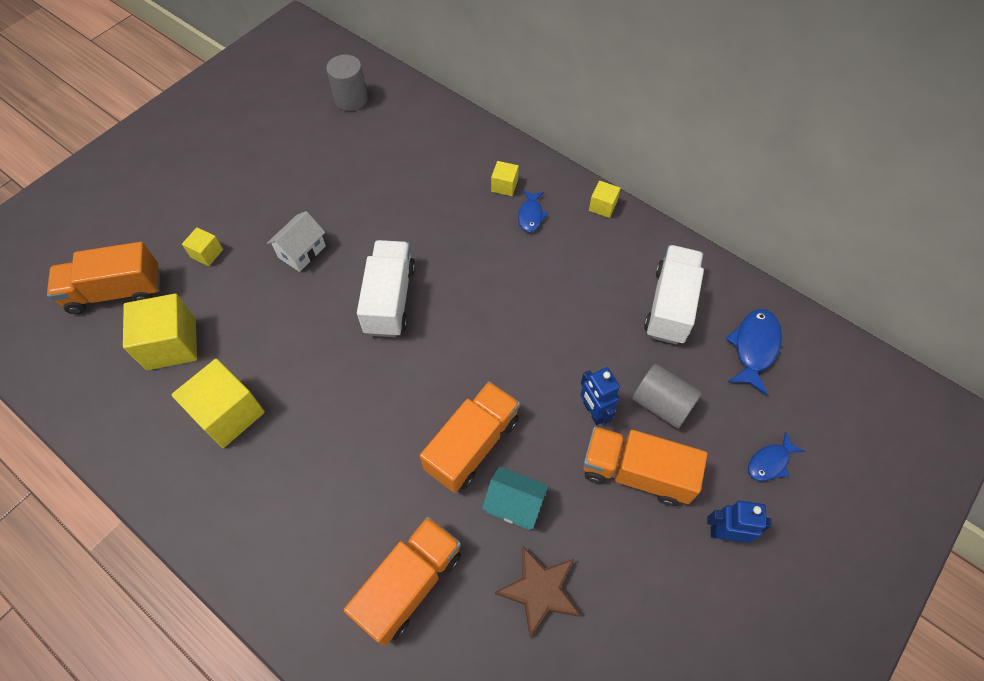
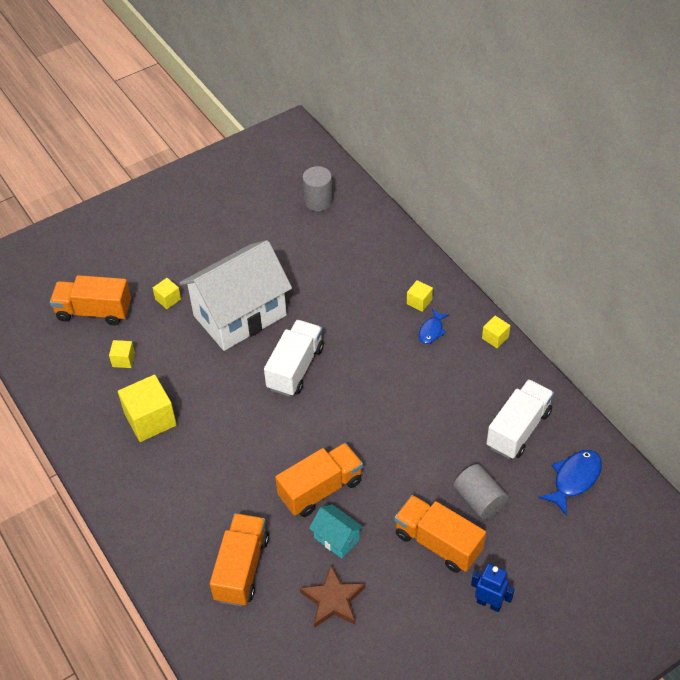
camera: 20 degrees right, 10 degrees down
(171, 344) = (123, 360): yellow cube -> yellow cube, size x0.50
(302, 252) = (240, 315): white house -> white house, size x2.38
(409, 584) = (241, 568): orange truck -> orange truck turned 45 degrees counterclockwise
(593, 412) = (422, 491): blue robot -> none
(770, 462) = (548, 565): blue fish -> none

